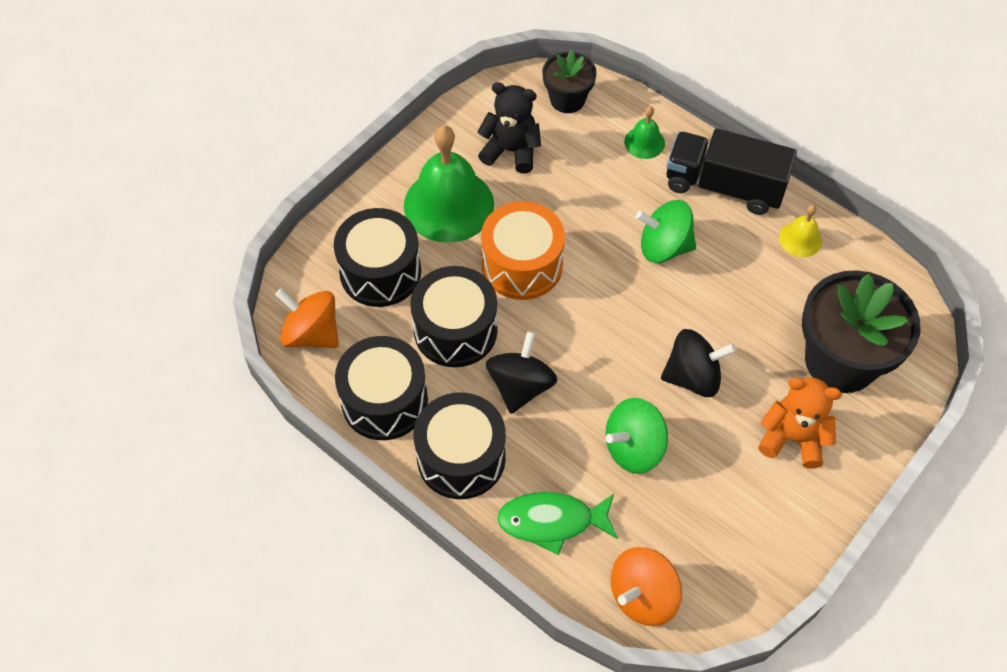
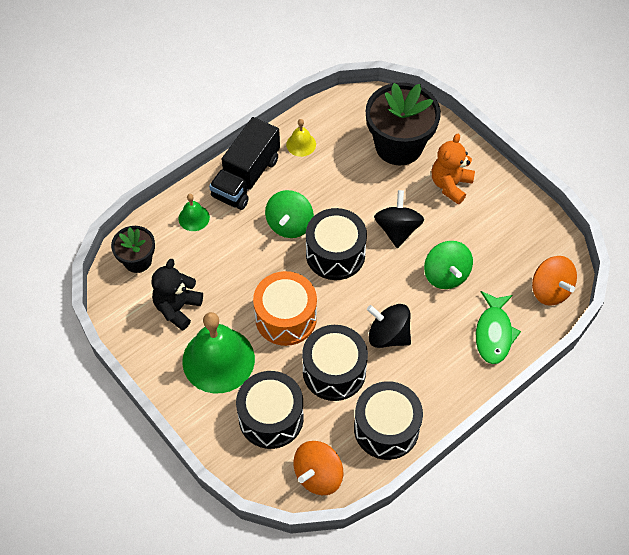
camera: 80 degrees left, 0 degrees up
(461, 458) = (439, 382): black drum -> black drum (335, 254)

